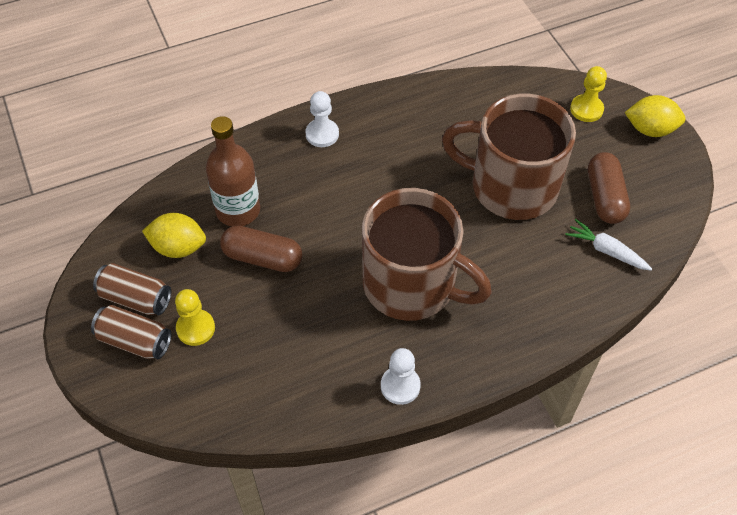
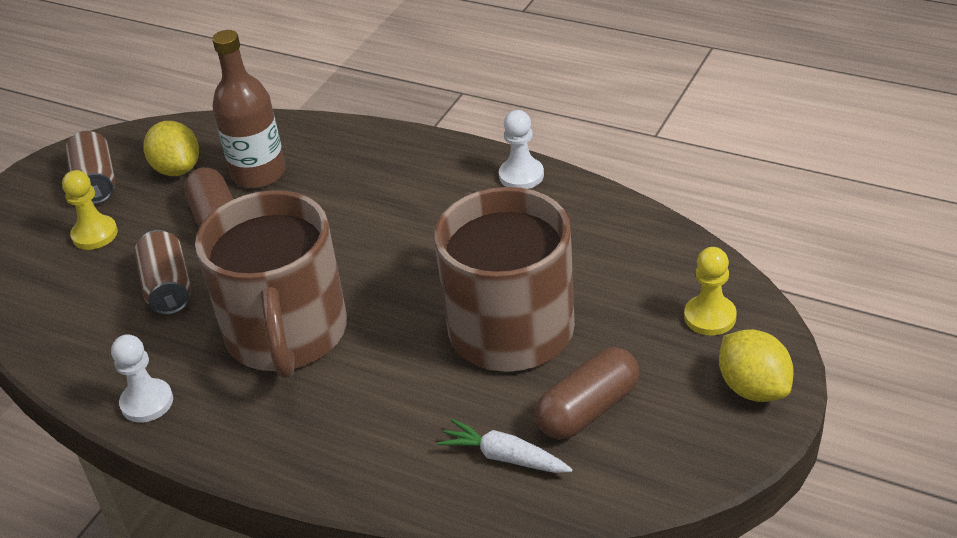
camera: 55 degrees right, 15 degrees down
(135, 341) = (49, 210): brown can -> brown can (168, 288)
(322, 134) = (416, 162): white pawn -> white pawn (521, 175)
(606, 250) = (505, 457): white carrot -> white carrot turned 60 degrees counterclockwise

